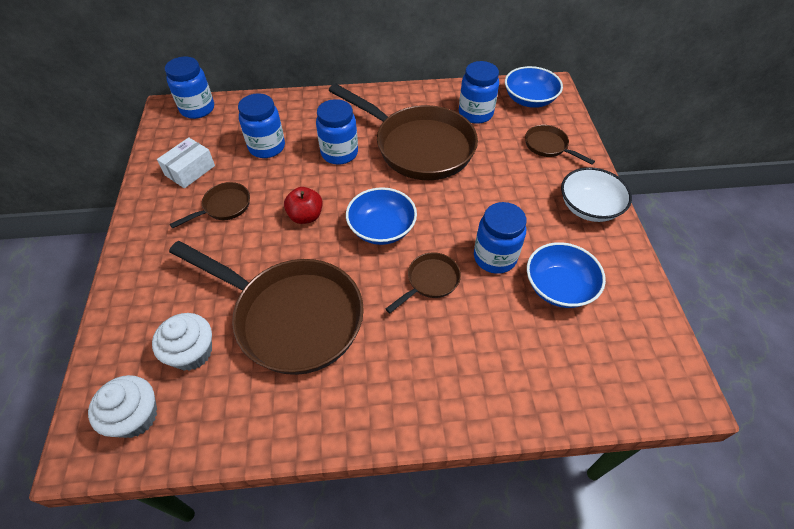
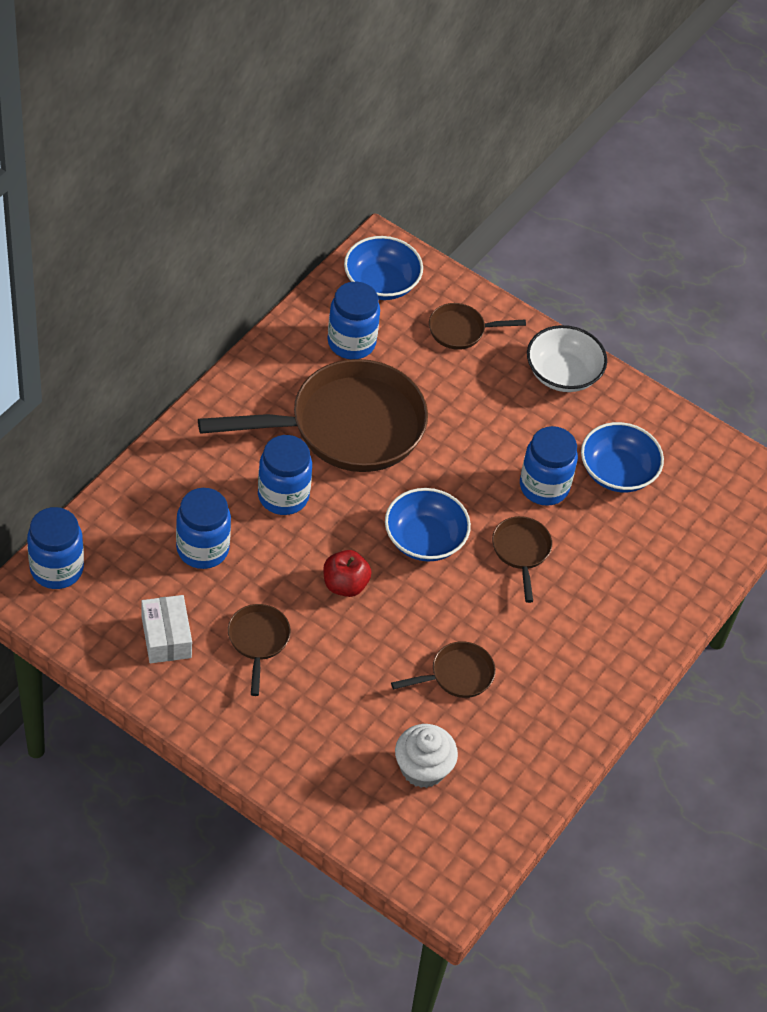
camera: 55 degrees left, 0 degrees up
(135, 416) = (451, 842): white cupcake -> none
(291, 317) = (457, 675): brown pan -> brown pan, size x0.44

